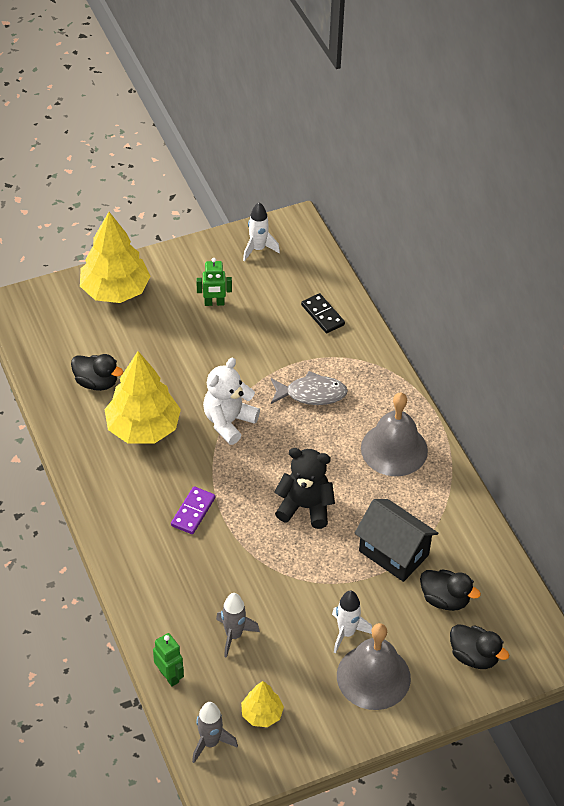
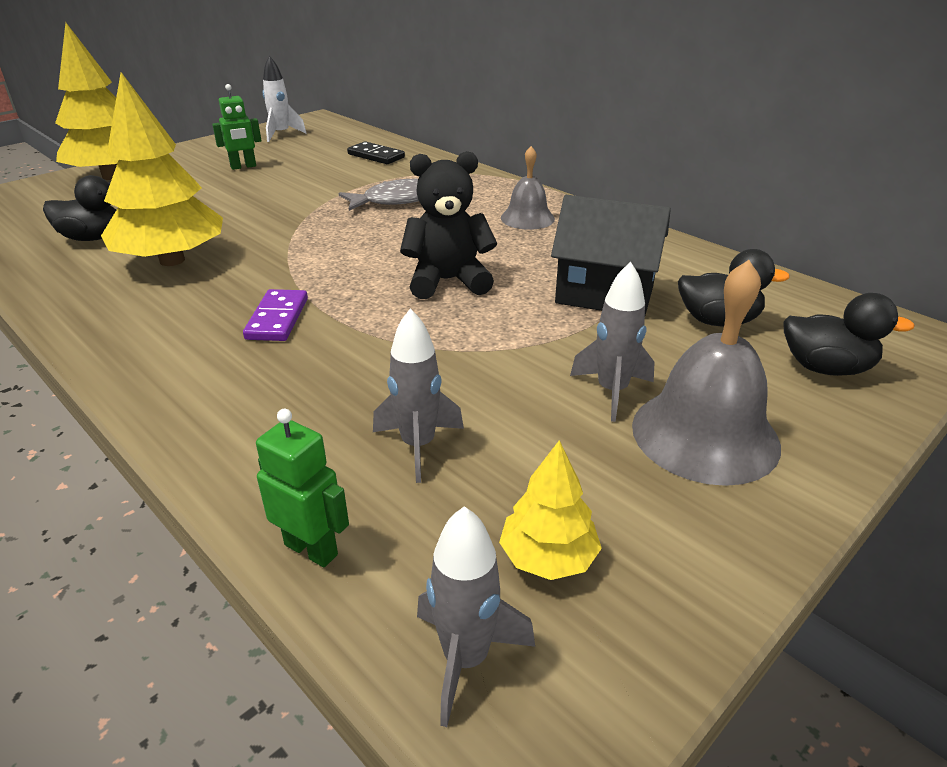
camera: 20 degrees left, 15 degrees down
(228, 422) = (298, 235): white teddy bear -> none
(346, 633) = (612, 391): white rocket -> grey rocket
(394, 449) = (527, 218): grey bell -> grey bell, size x0.61

